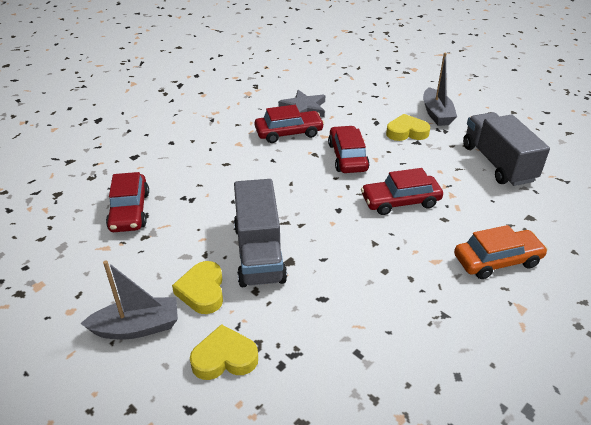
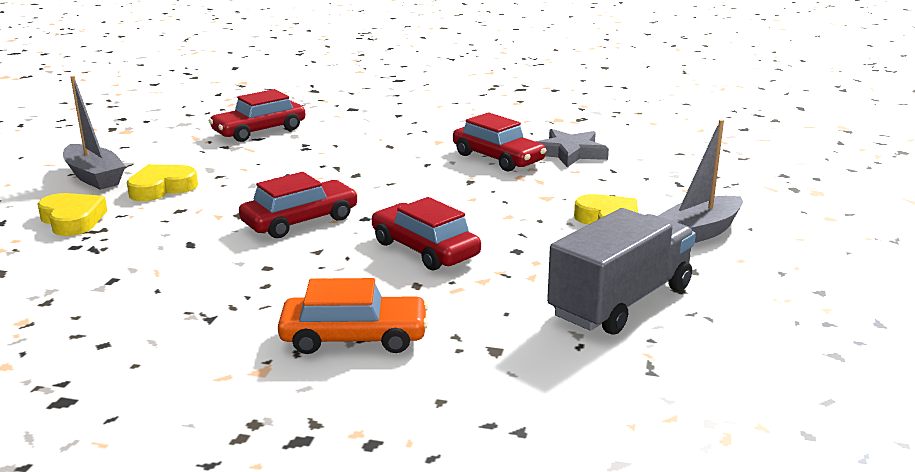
camera: 60 degrees right, 15 degrees down
(259, 253) = (242, 197): grey truck -> none
(347, 157) = (489, 199): red car -> red car (300, 221)
(497, 261) = (354, 337): orange car -> orange car turned 45 degrees counterclockwise

